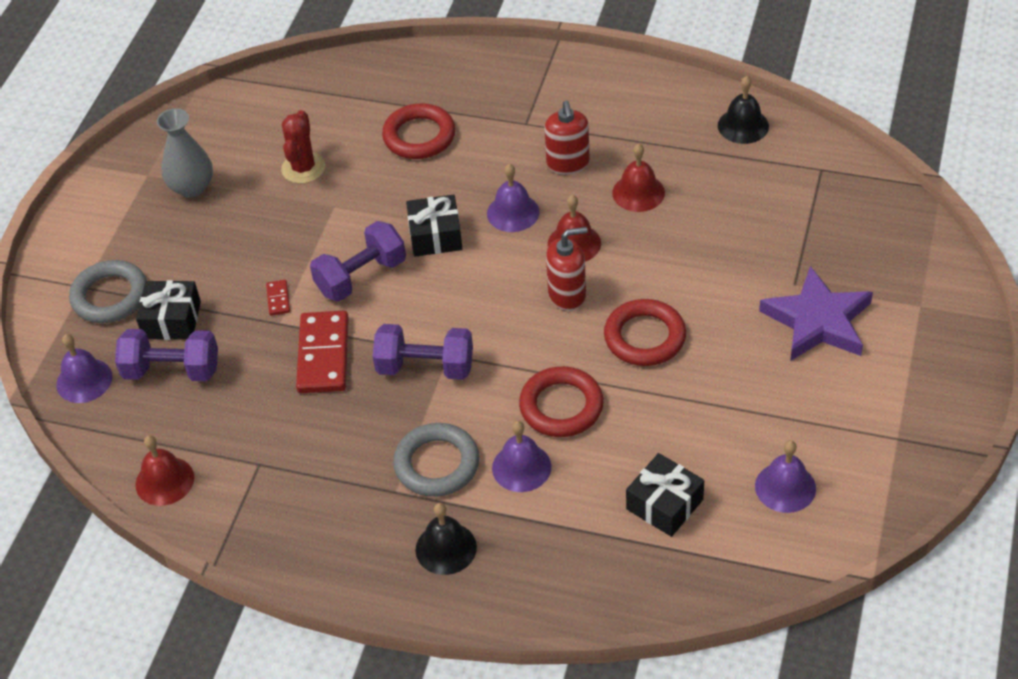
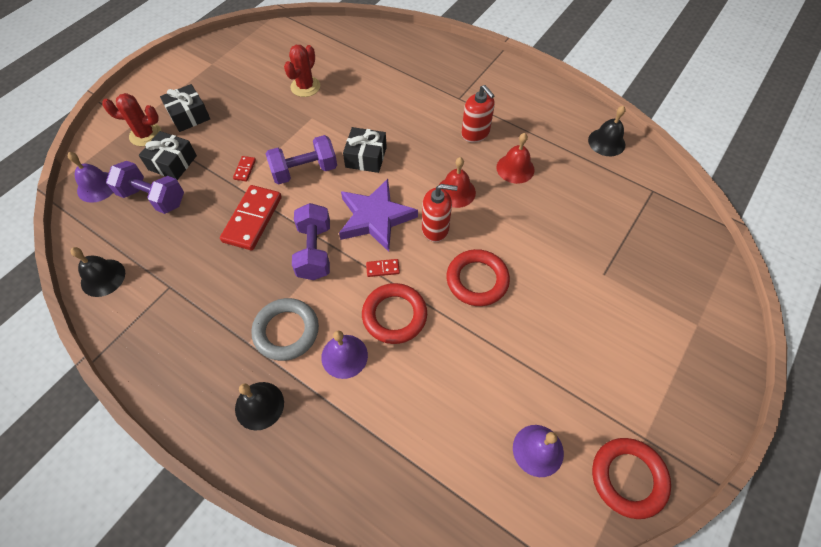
camera: 15 degrees right, 10 degrees up
(110, 296) = (145, 135): grey ring -> red cactus
(164, 481) = (103, 277): red bell -> black bell
(192, 187) = (233, 79): grey vase -> none
(419, 136) = (387, 87): red ring -> red ring (628, 478)
(425, 367) = (314, 251): purple dumbbell -> purple dumbbell turned 60 degrees clockwise
(513, 212) = (424, 156): purple bell -> none
(522, 360) = (383, 268): none -> red domino
(568, 163) = (475, 133): red soap dispenser -> red soap dispenser turned 45 degrees counterclockwise
(664, 504) = (437, 429): black gift -> black gift (189, 115)
(818, 321) = (612, 311): purple star -> purple star (375, 218)

